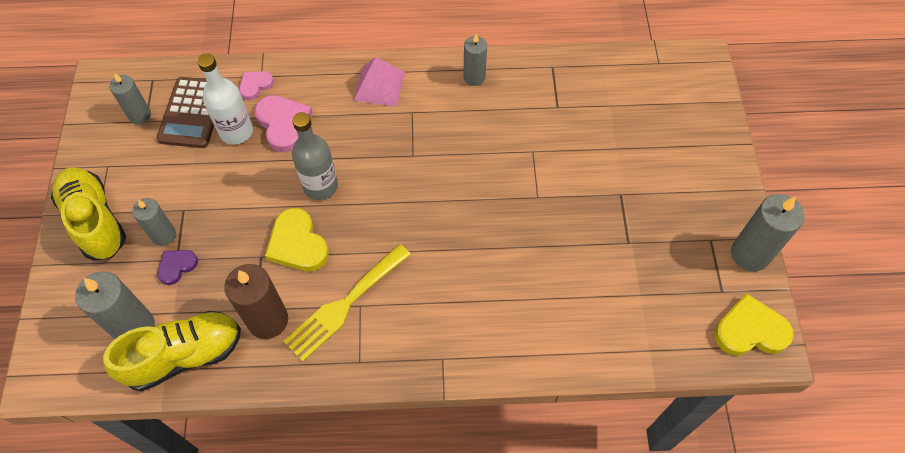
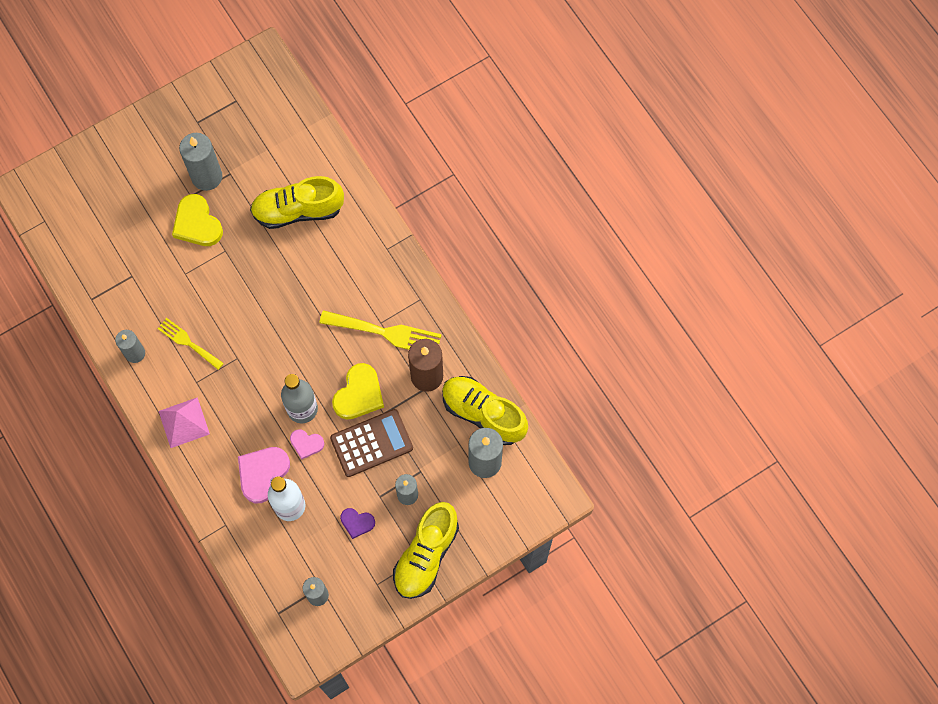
camera: 120 degrees left, 10 degrees up
(177, 266) = (425, 467): purple heart -> purple heart (357, 523)
(192, 113) = (292, 554): brown calculator -> brown calculator (371, 443)
(255, 85) = (237, 522): pink heart -> pink heart (306, 444)
(456, 122) = (188, 342): none -> yellow fork
(545, 288) = (298, 210): none -> yellow shoe
(750, 254) = (195, 94): grey candle -> grey candle (207, 176)
(750, 330) = (256, 74): yellow heart -> yellow heart (197, 223)

